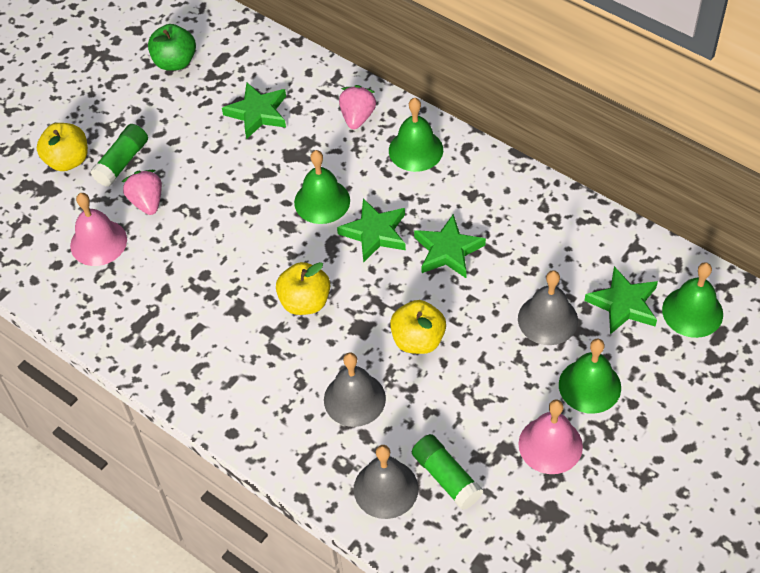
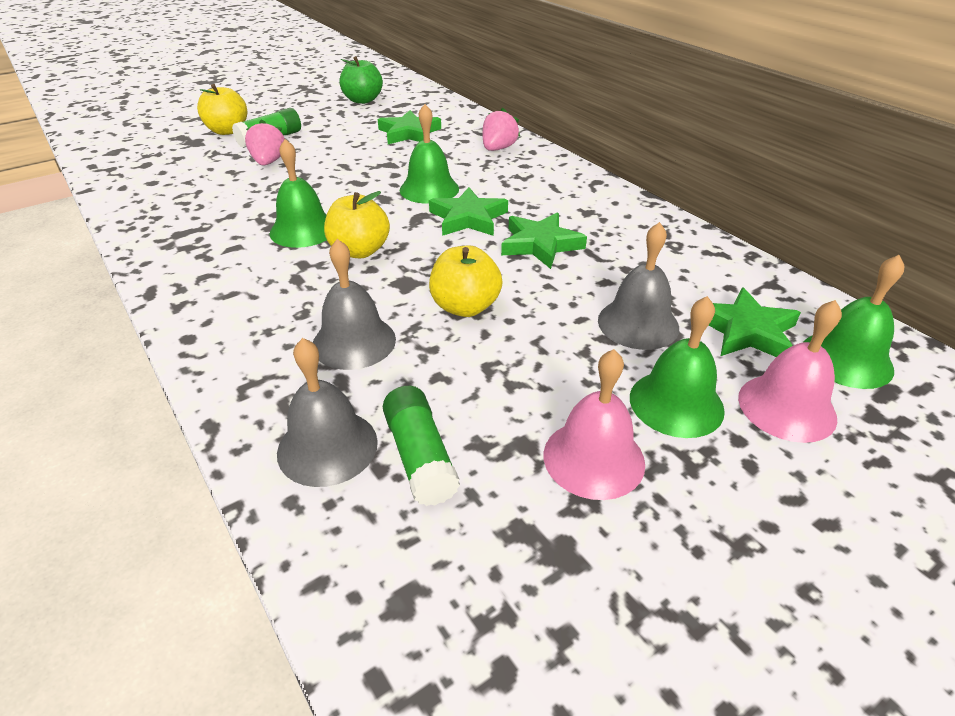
camera: 15 degrees right, 15 degrees down
(98, 242) = (202, 176): pink bell -> pink bell (786, 407)
(416, 150) = (543, 175): green bell -> green bell (303, 230)

